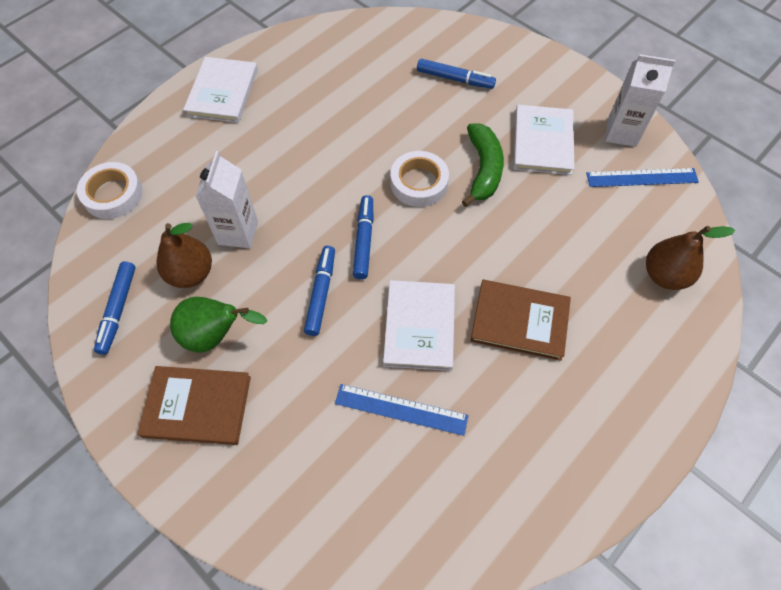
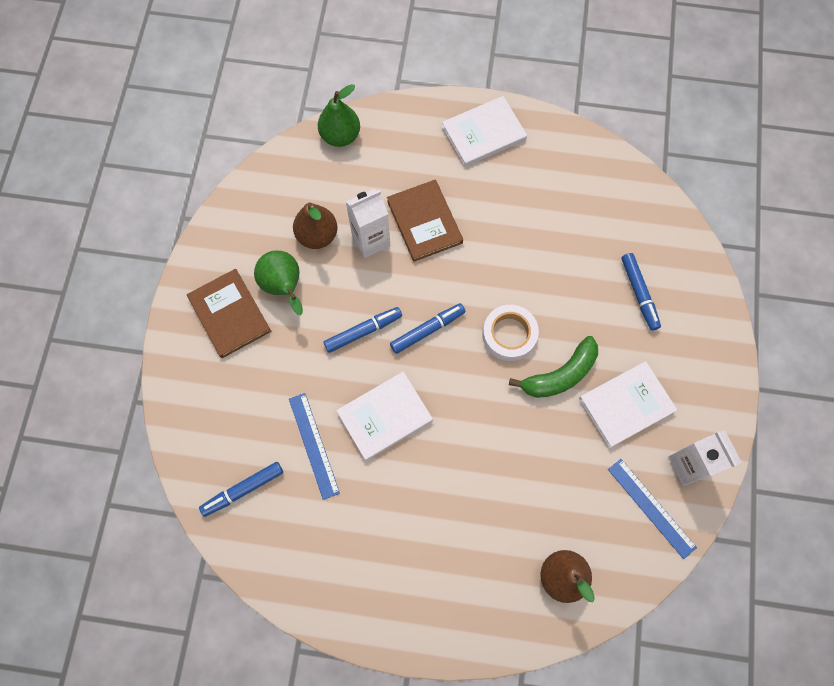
camera: 55 degrees right, 10 degrees up
(113, 194) = (340, 136): white tape -> green pear
(118, 310) = (260, 213): blue marker -> blue marker (243, 490)
(520, 321) = (439, 485): brown book -> brown book (424, 222)

